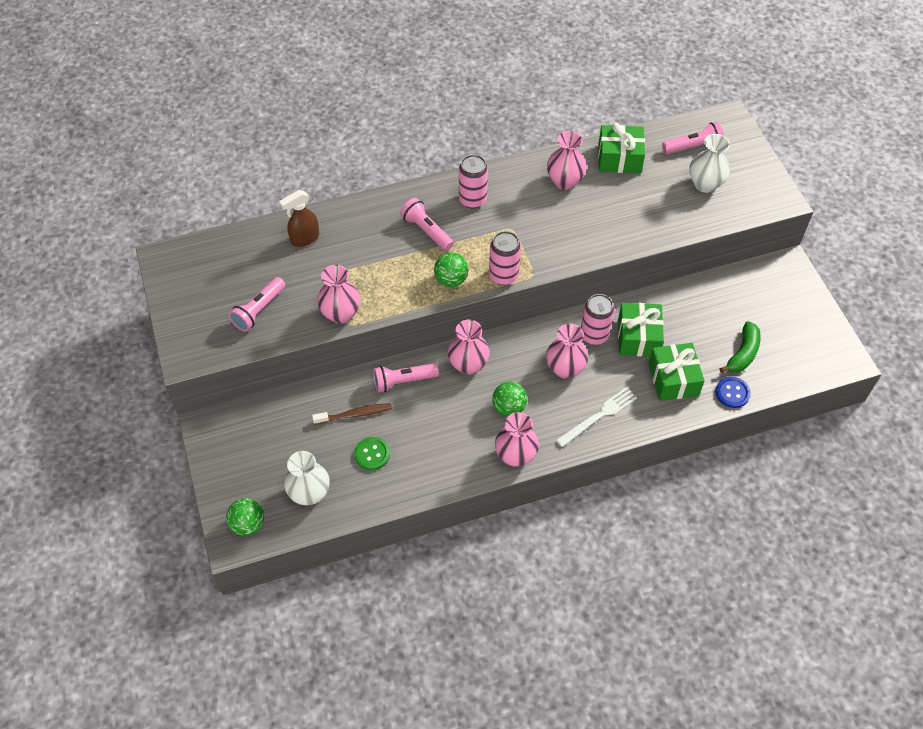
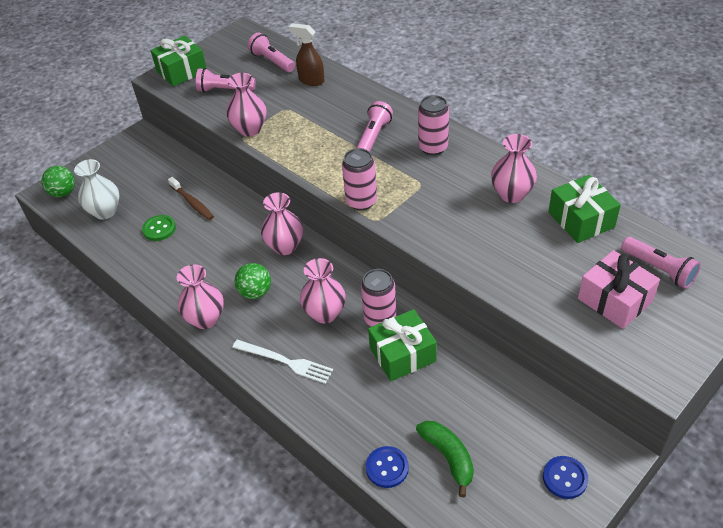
camera: 65 degrees right, 10 degrees down
(403, 381) = (242, 215): pink flashlight -> pink flashlight (272, 61)
(451, 280) = (331, 172): green ball -> none
(673, 379) = (370, 405): green gift -> green gift (182, 71)
(705, 184) = (614, 300): white vase -> pink gift
(743, 353) = (448, 457): green banana -> green banana turned 120 degrees counterclockwise
(791, 300) = (565, 478): none -> blue button

